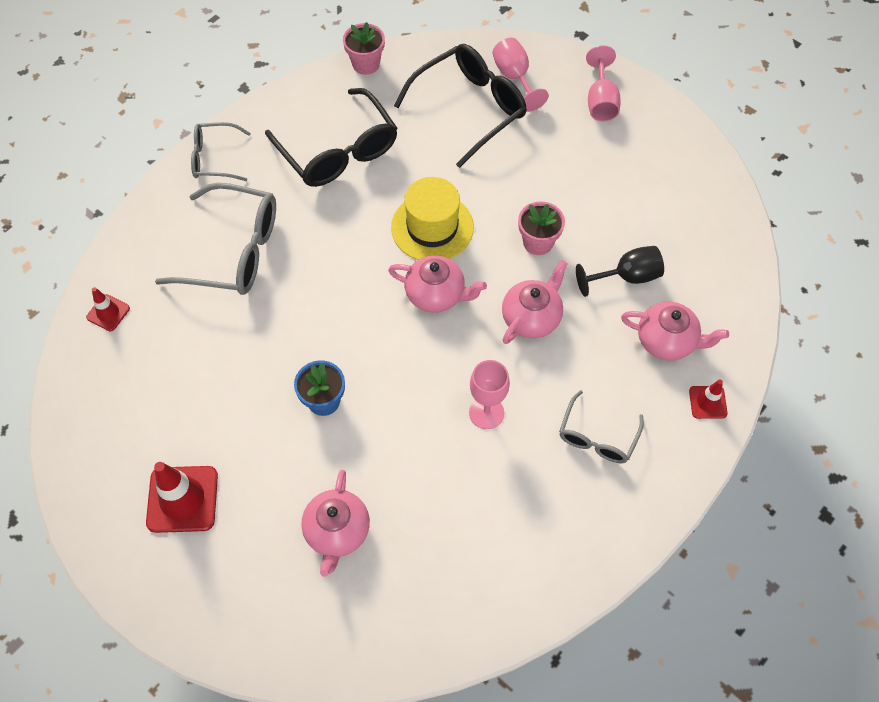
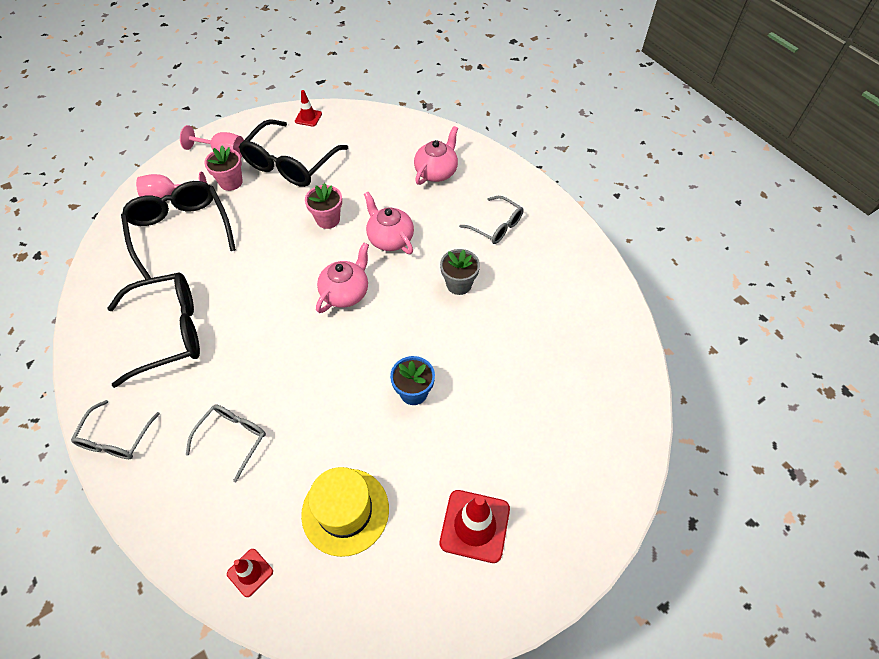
camera: 75 degrees left, 5 degrees down
(234, 251) = (233, 438): grey glasses -> grey glasses, size x0.58
(337, 532) = (532, 404): pink teapot -> none
(366, 64) = (86, 292): pink flower pot -> pink flower pot (231, 182)
(432, 227) = (282, 281): yellow hat -> yellow hat (345, 511)
(486, 413) = (459, 284): pink goblet -> grey flower pot
(612, 174) = (290, 164): none -> black glasses
(627, 277) = (379, 178): black goblet -> none
(707, 402) = (488, 165): red traffic cone -> red traffic cone (308, 117)

